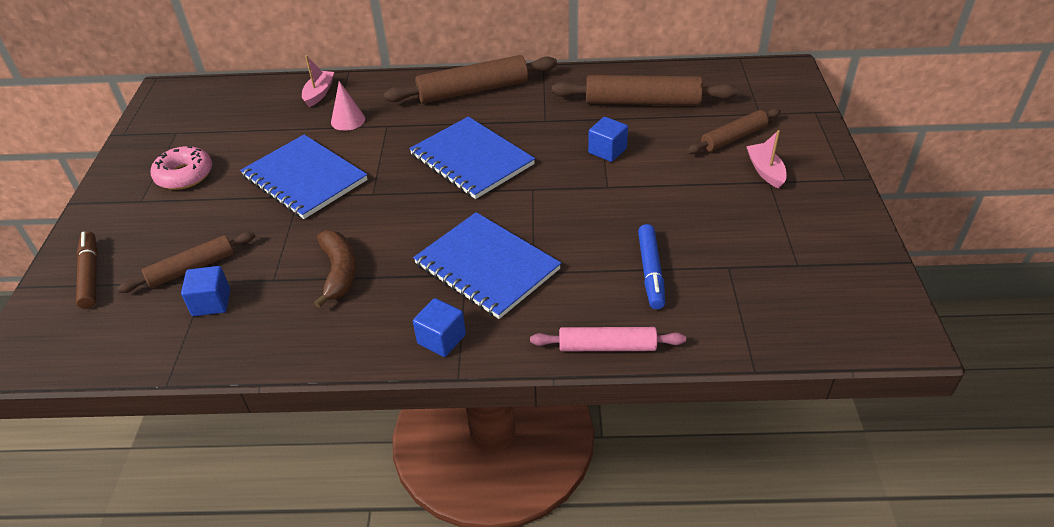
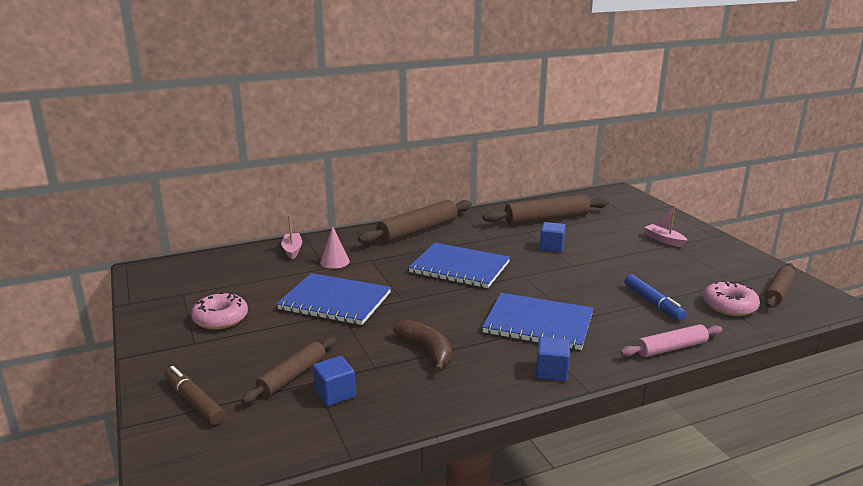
camera: 25 degrees left, 20 degrees down
(733, 138) = (626, 227): brown rolling pin -> brown rolling pin (778, 291)
(745, 303) = (729, 306): none -> pink donut

